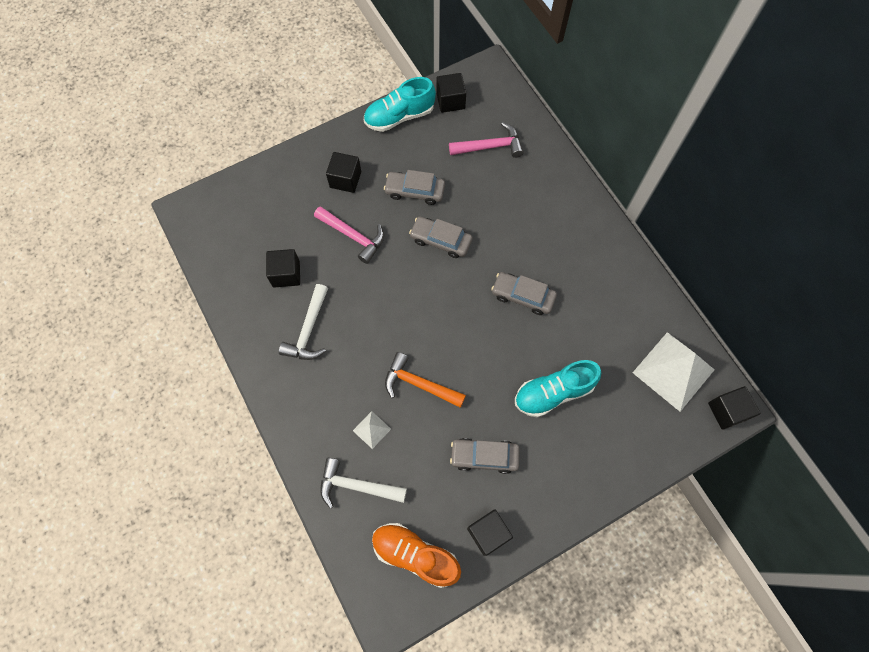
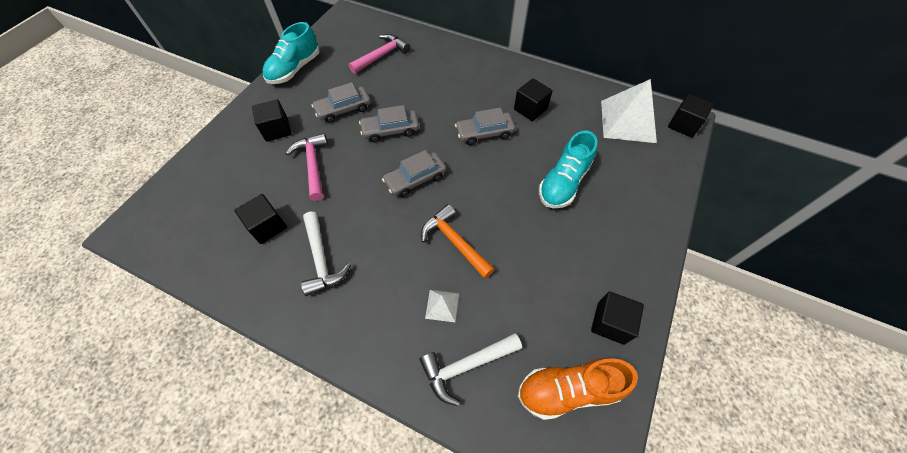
camera: 35 degrees left, 10 degrees down
(353, 236) = (313, 165): pink hammer -> pink hammer turned 105 degrees counterclockwise
(419, 384) = (454, 242): orange hammer -> orange hammer turned 60 degrees clockwise
(450, 101) = (329, 43): black cube -> black cube (530, 109)
(484, 456) = (554, 263): grey car -> grey car (415, 179)

